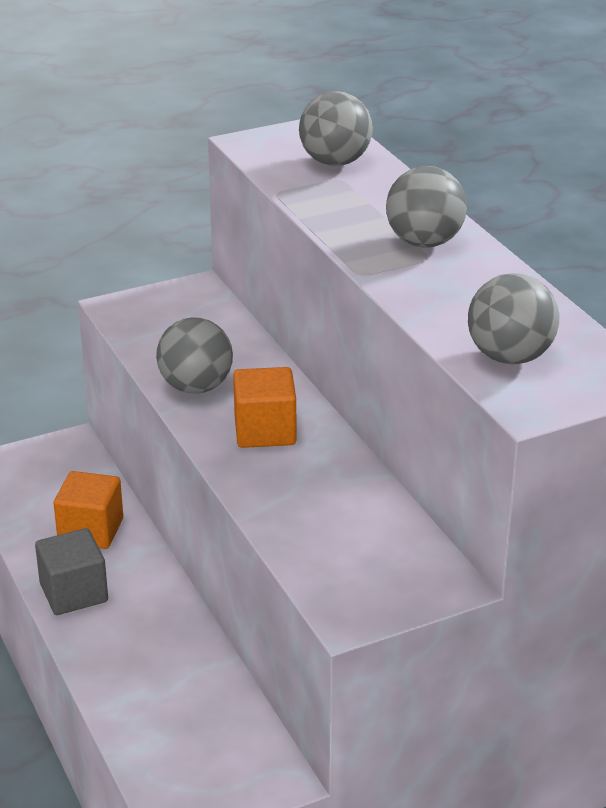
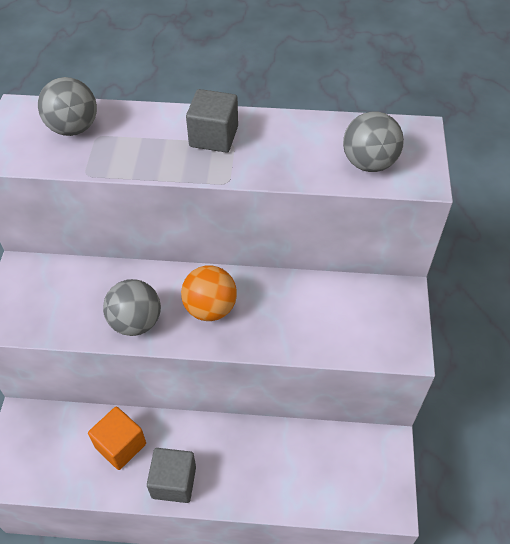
camera: 60 degrees left, 20 degrees up
(265, 431) = (210, 308): orange cube -> orange ball
(424, 242) = (213, 136): grey ball -> grey cube

